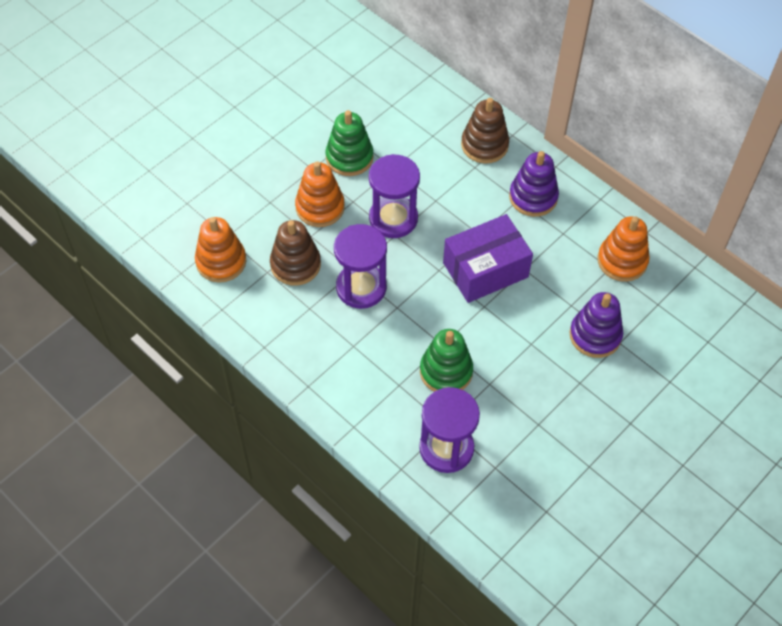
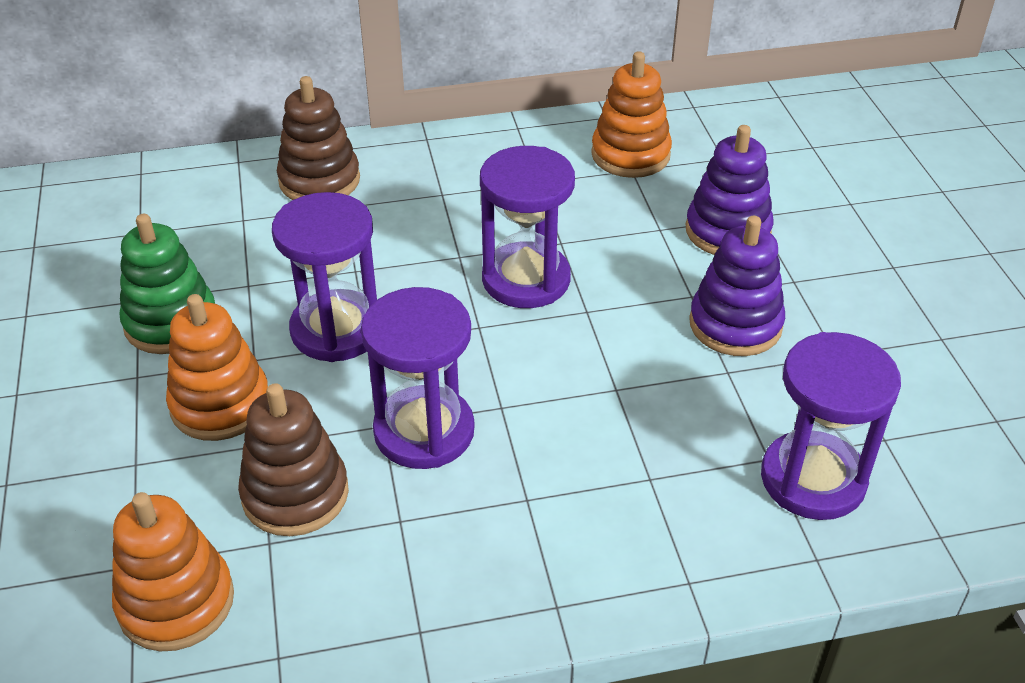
camera: 55 degrees left, 15 degrees down
(446, 371) = (668, 409): green stacking toy -> none
(485, 270) = (526, 279): purple box -> purple hourglass
(533, 197) = (453, 179): purple stacking toy -> purple stacking toy (735, 324)

